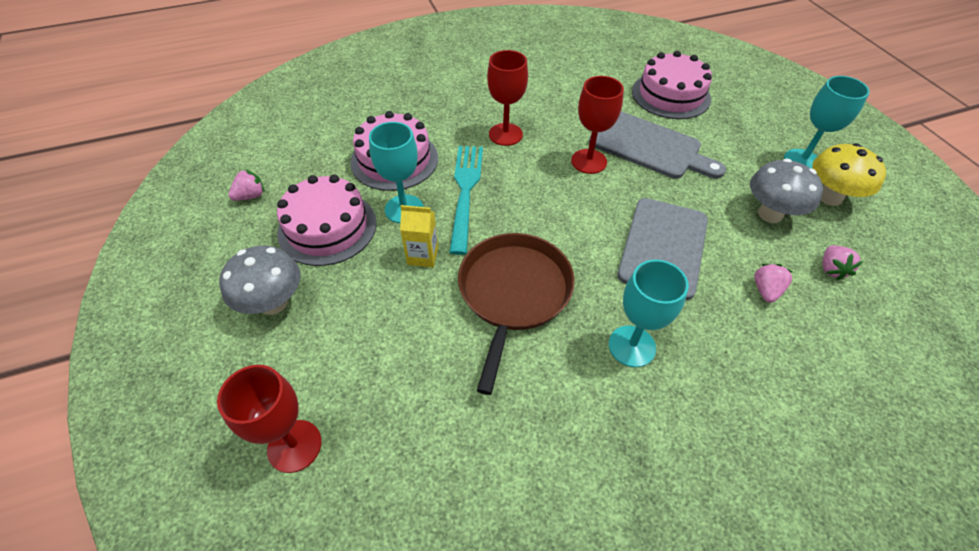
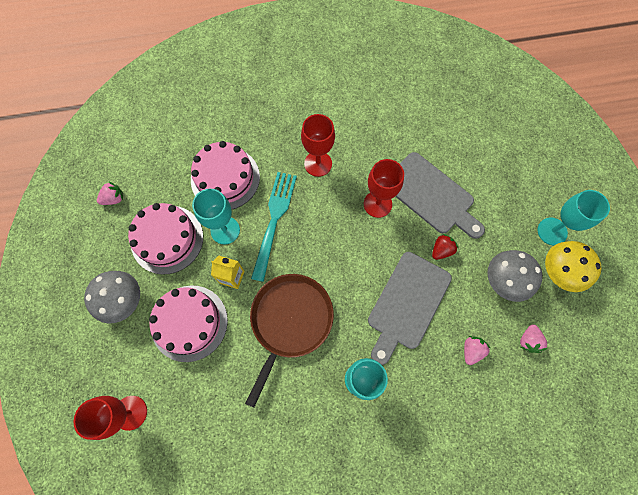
camera: 10 degrees right, 20 degrees up
(671, 95) = (469, 138): pink cake -> pink cake (189, 323)
(682, 194) = (441, 250): none -> red strawberry

